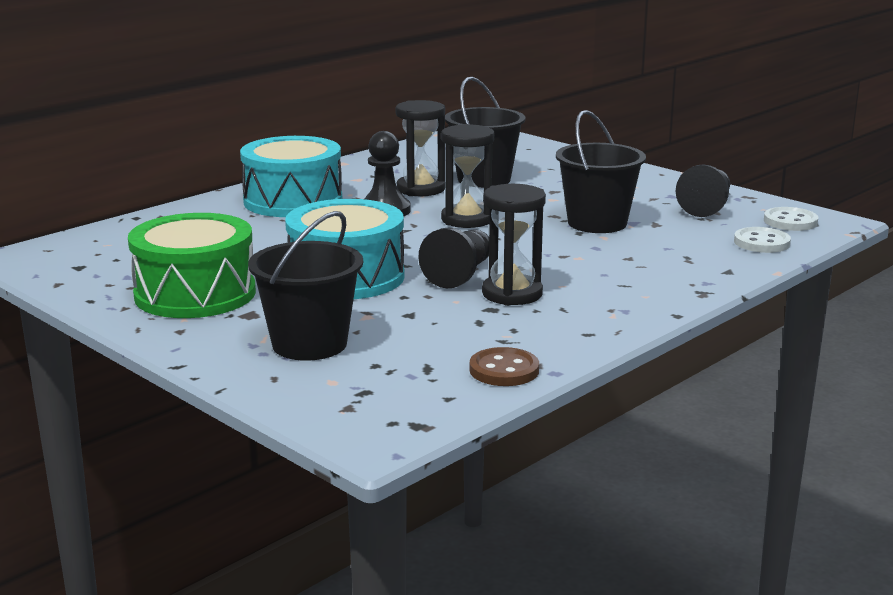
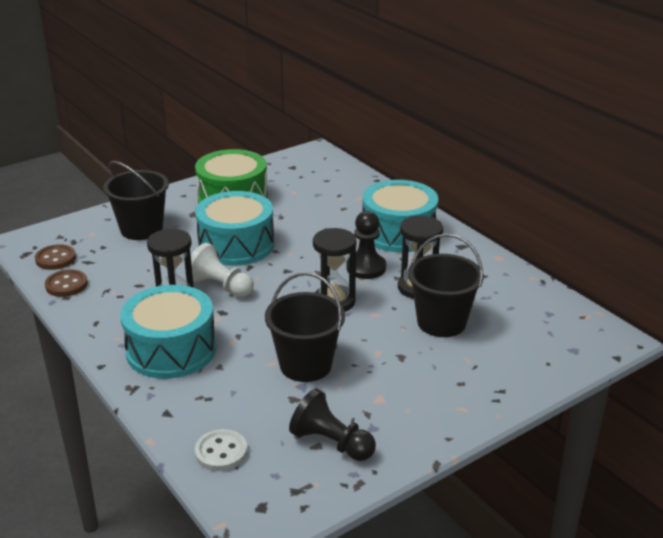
camera: 100 degrees right, 10 degrees up
(428, 394) = (55, 259): none -> brown button
(460, 274) = (220, 286): black pawn -> white pawn
(616, 283) = (171, 350): none -> turquoise drum
(790, 221) = (270, 491): white button -> none

